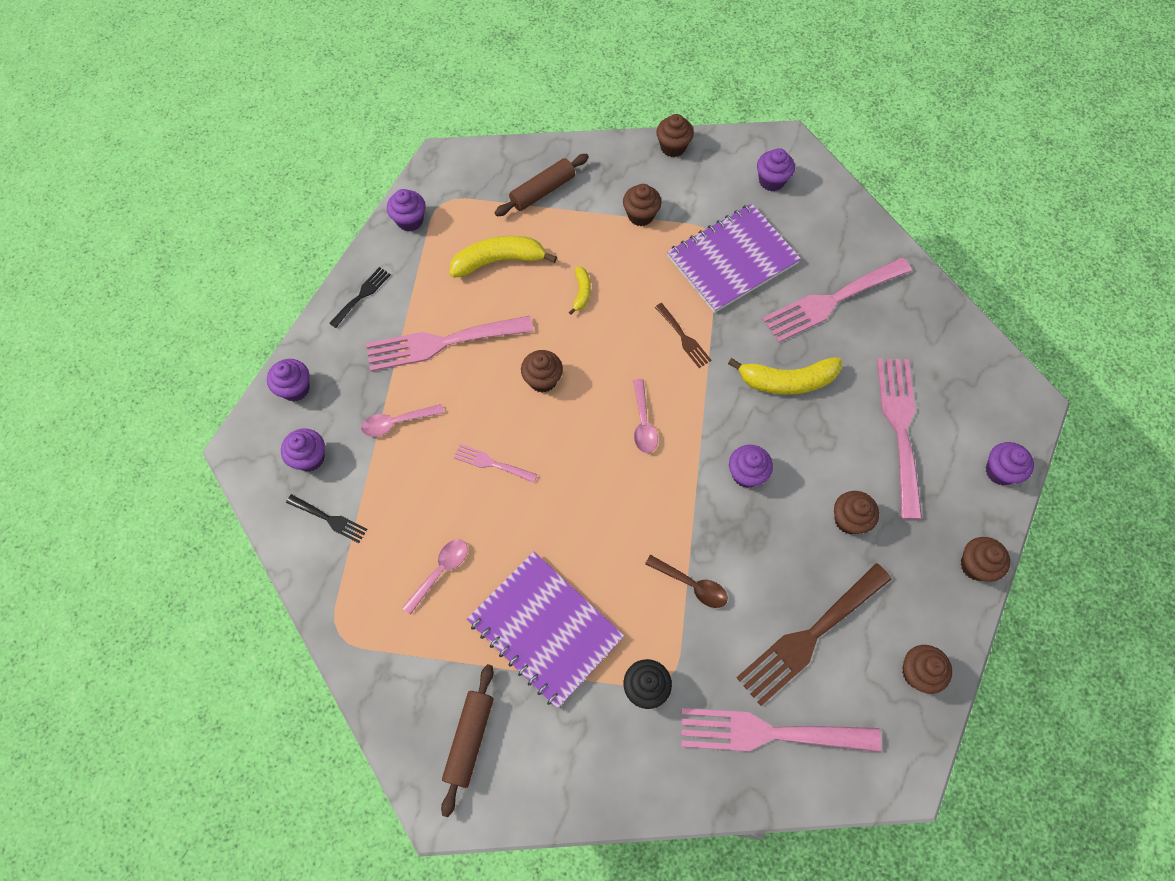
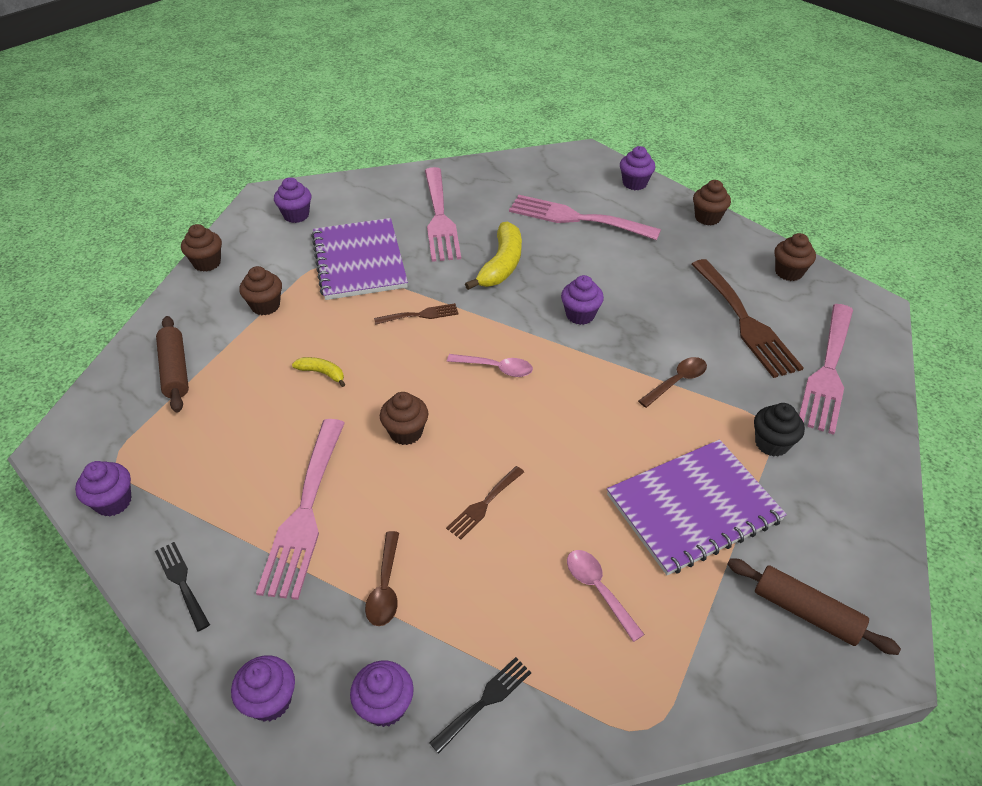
camera: 70 degrees left, 20 degrees down
(397, 422) = (385, 587): pink spoon -> brown spoon
(491, 463) = (483, 505): pink fork -> brown fork
(499, 261) = (234, 431): yellow banana -> none
(849, 520) = (647, 268): brown cupcake -> none

